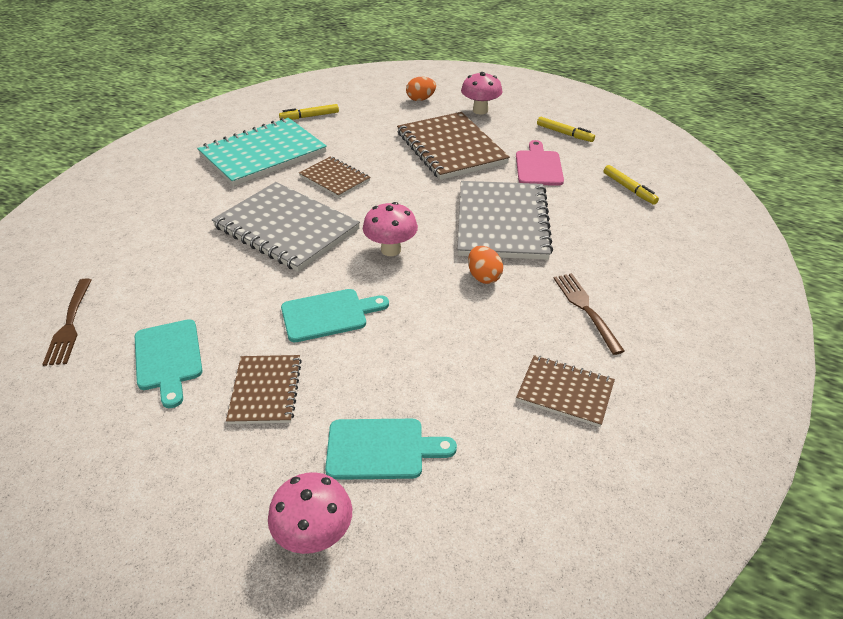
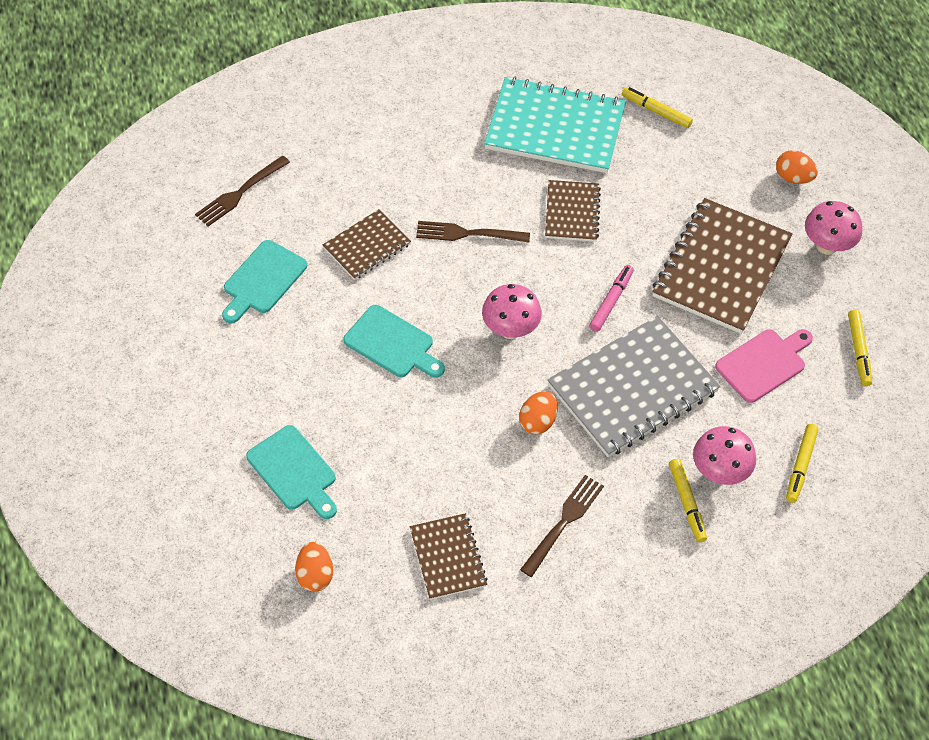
camera: 50 degrees right, 15 degrees up
(265, 390) = (285, 363): brown notebook -> brown notebook (367, 246)
(286, 228) = (467, 233): grey notebook -> brown fork
(315, 535) = (199, 481): pink mushroom -> pink mushroom (719, 472)
(423, 197) = (611, 301): none -> pink marker
(508, 499) = (315, 575): none -> orange egg
(618, 245) = (687, 503): none -> yellow marker

